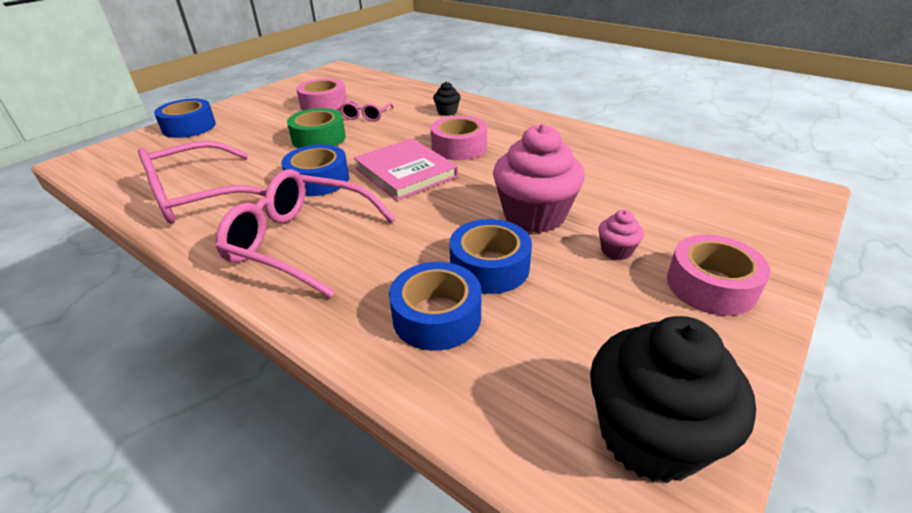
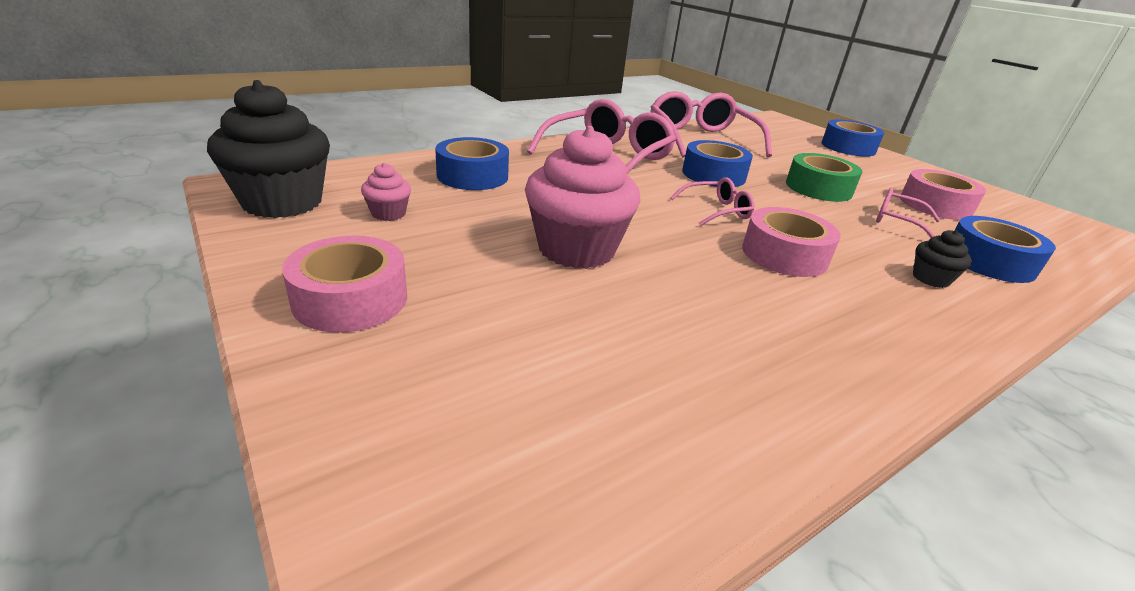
camera: 105 degrees right, 5 degrees down
(405, 172) = (716, 211): pink book -> pink glasses
(489, 267) = (510, 205): blue tape -> blue tape (989, 261)
(616, 251) = (468, 270): pink cupcake -> pink cupcake (388, 213)

